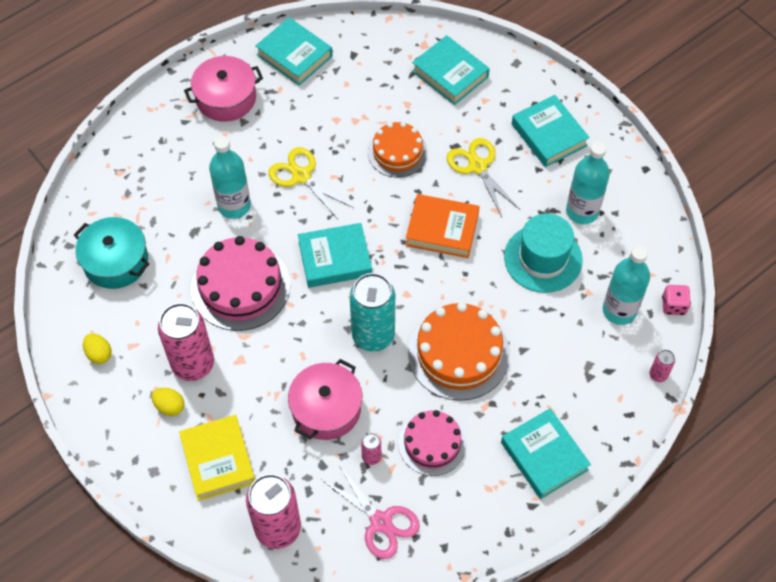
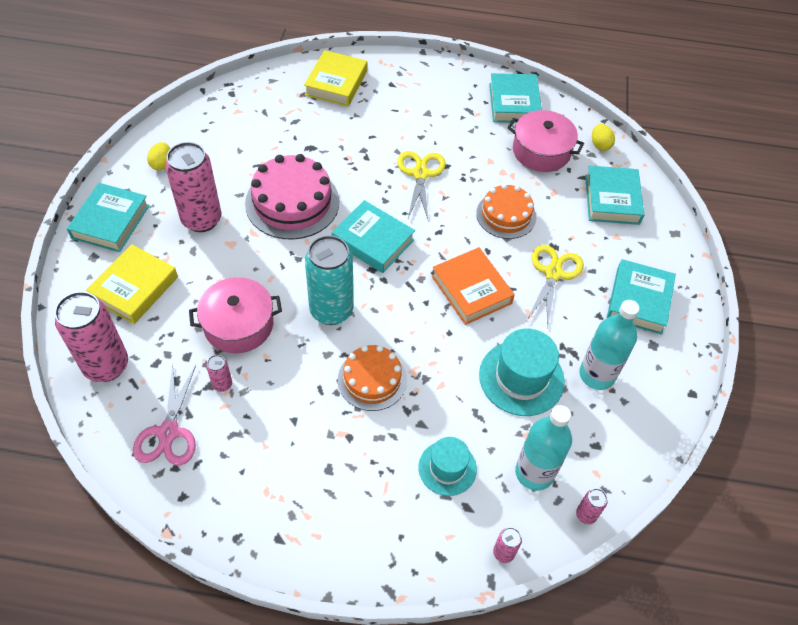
camera: 45 degrees right, 5 degrees down
(116, 261) = (243, 124): turquoise pot -> none
(140, 160) = (336, 83): none -> yellow book
(169, 406) = (155, 230): yellow egg -> yellow egg (600, 145)
(226, 98) = (435, 92): pink pot -> pink pot (541, 151)
(234, 206) = (354, 154): turquoise bottle -> none
(432, 443) = (272, 419): pink cake -> none
(458, 353) = (372, 379): orange cake -> orange cake, size x0.64
(544, 456) = (335, 514): turquoise book -> turquoise book (111, 222)
(570, 360) = (447, 468): none -> turquoise hat
(673, 305) = (586, 515): pink dice -> pink can

